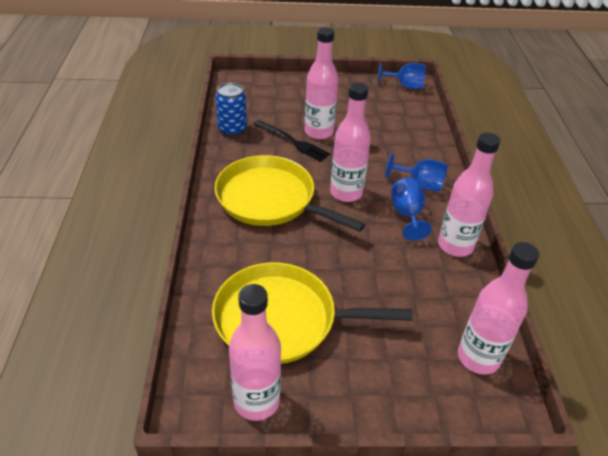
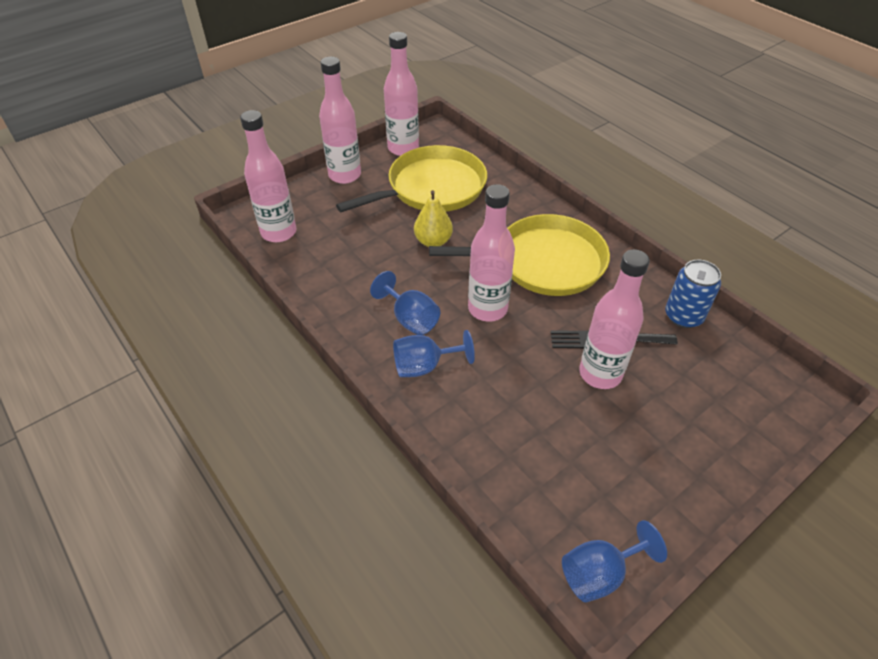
camera: 145 degrees right, 5 degrees up
(336, 262) = (433, 241): none -> yellow pear
(455, 245) = (343, 312): pink bottle -> pink bottle (344, 175)

